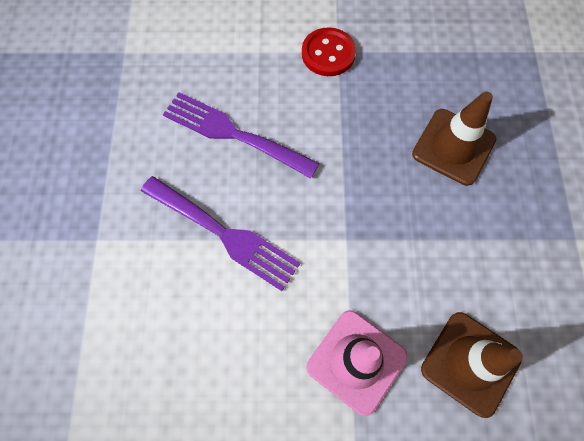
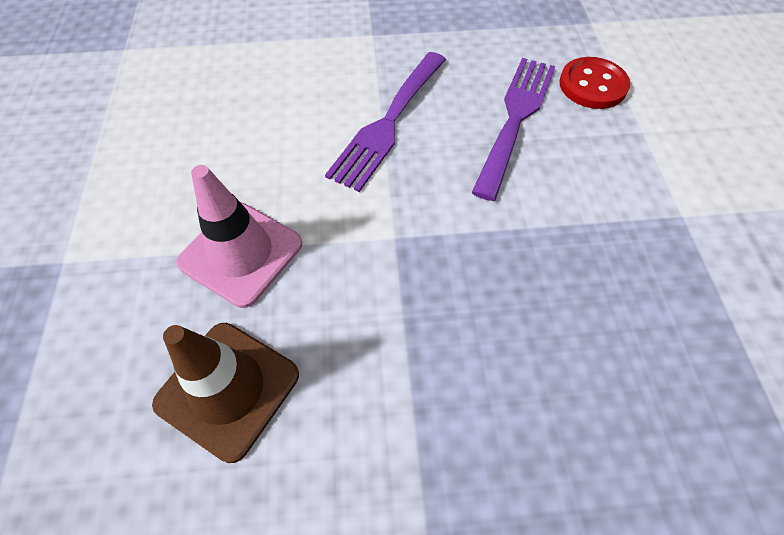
camera: 85 degrees right, 10 degrees down
(328, 54) = (674, 204): red button -> red button (592, 85)
(453, 147) = (568, 375): brown traffic cone -> none

